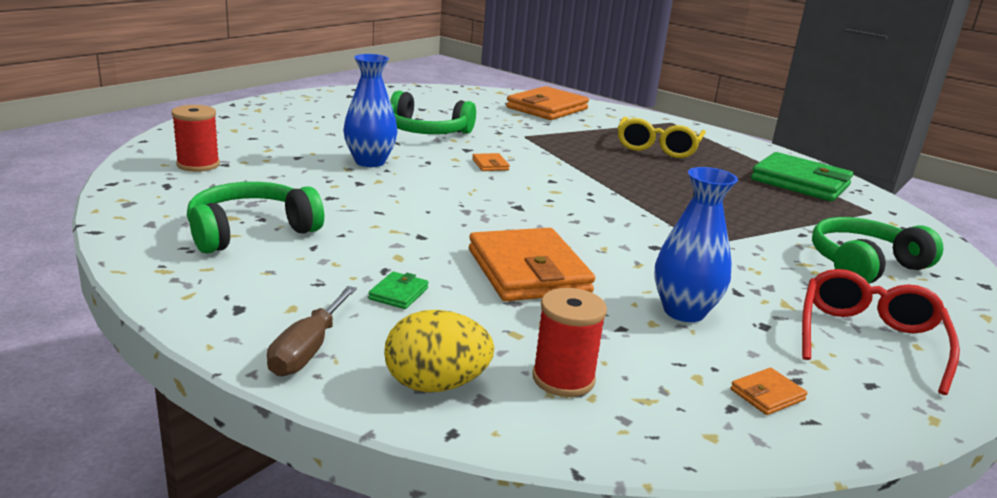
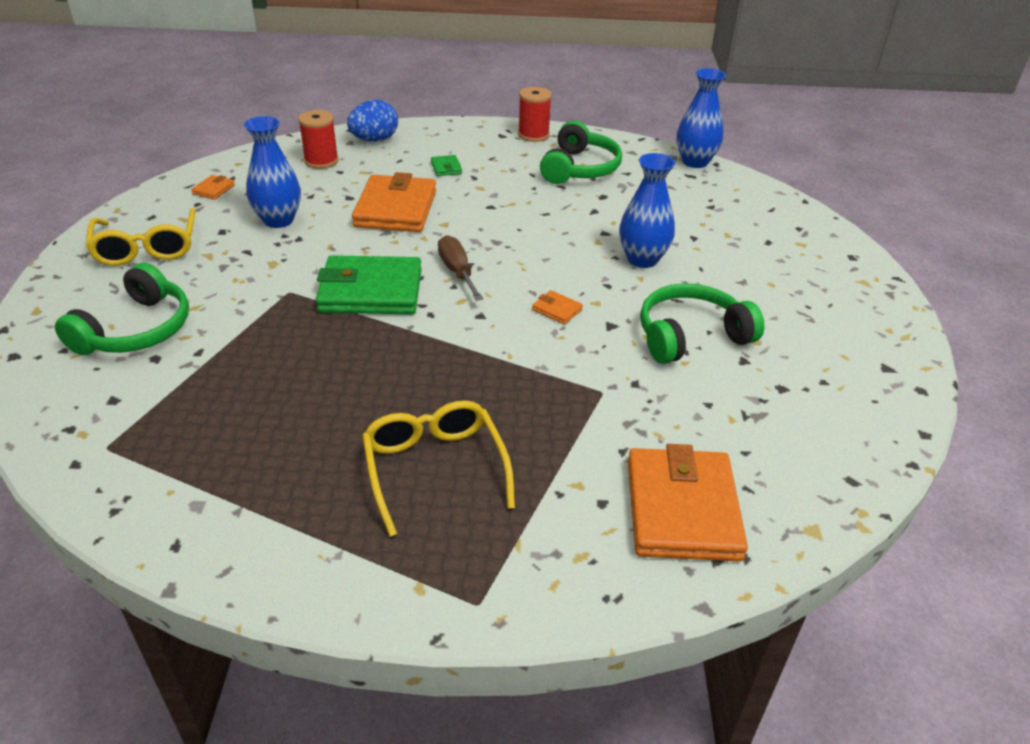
camera: 145 degrees right, 15 degrees up
(125, 191) = (695, 162): none -> blue vase
(198, 165) = (720, 197): red spool -> red spool (533, 135)
(308, 350) = (444, 132): brown screwdriver -> brown screwdriver (457, 272)
(435, 385) = (374, 140): yellow egg -> blue egg
(528, 271) = (396, 209): orange wallet -> orange wallet turned 60 degrees clockwise
(800, 182) = (205, 479): green wallet -> green wallet (370, 291)
(869, 339) = (147, 248): red glasses -> yellow glasses

